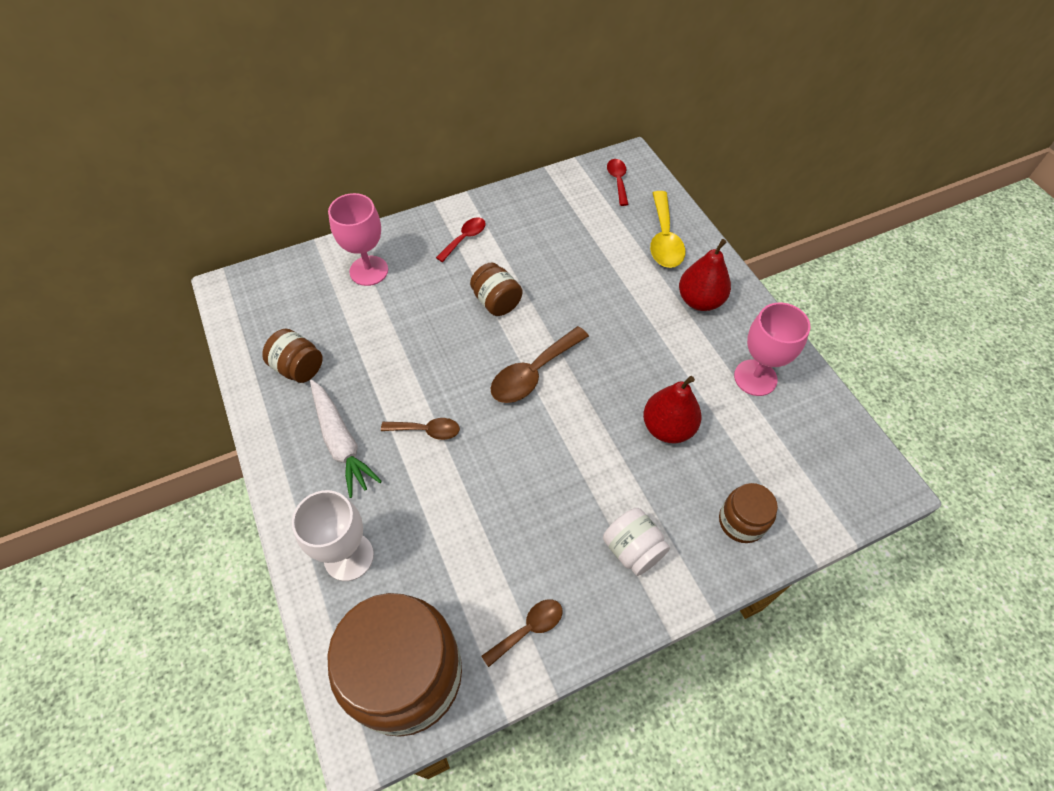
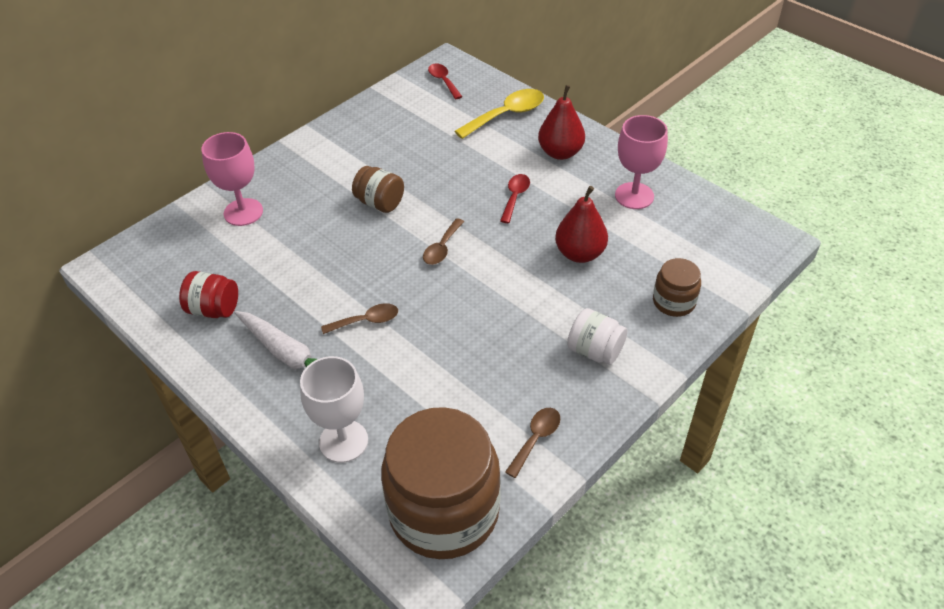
camera: 20 degrees left, 10 degrees down
(298, 367) = (214, 309): brown jar -> red jar
(464, 238) = (324, 162): red spoon -> red spoon (515, 197)
(533, 373) = (442, 248): brown spoon -> brown spoon, size x0.61
(664, 239) = (506, 115): yellow spoon -> yellow spoon turned 105 degrees counterclockwise

